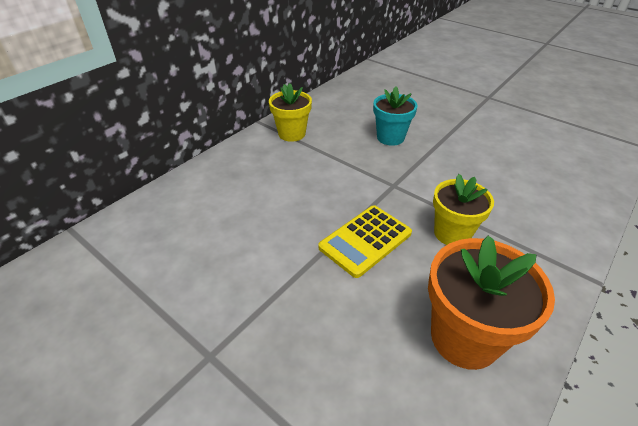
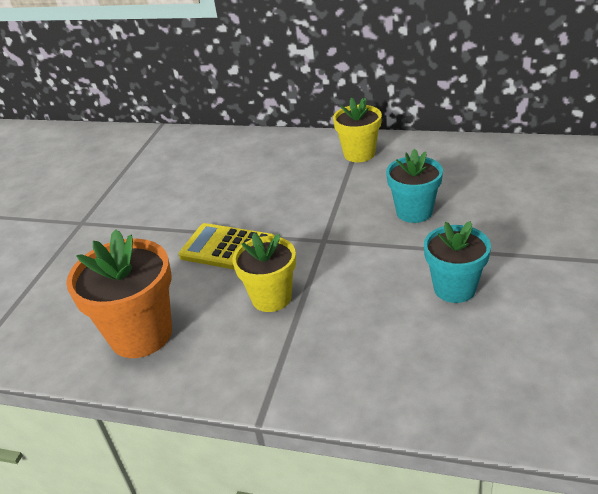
camera: 70 degrees right, 5 degrees down
(484, 151) = (454, 288): none -> turquoise flower pot

